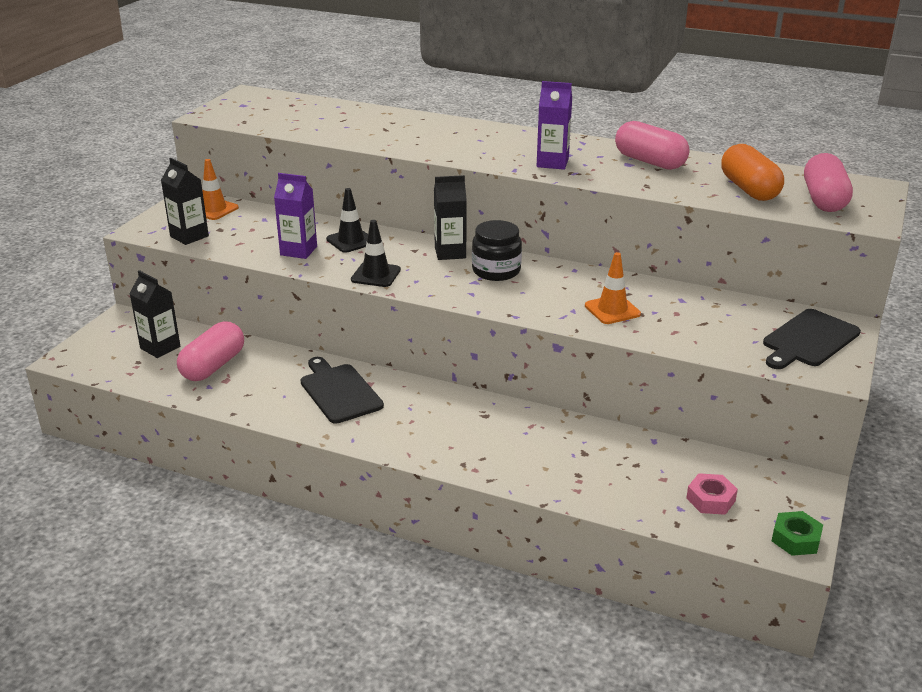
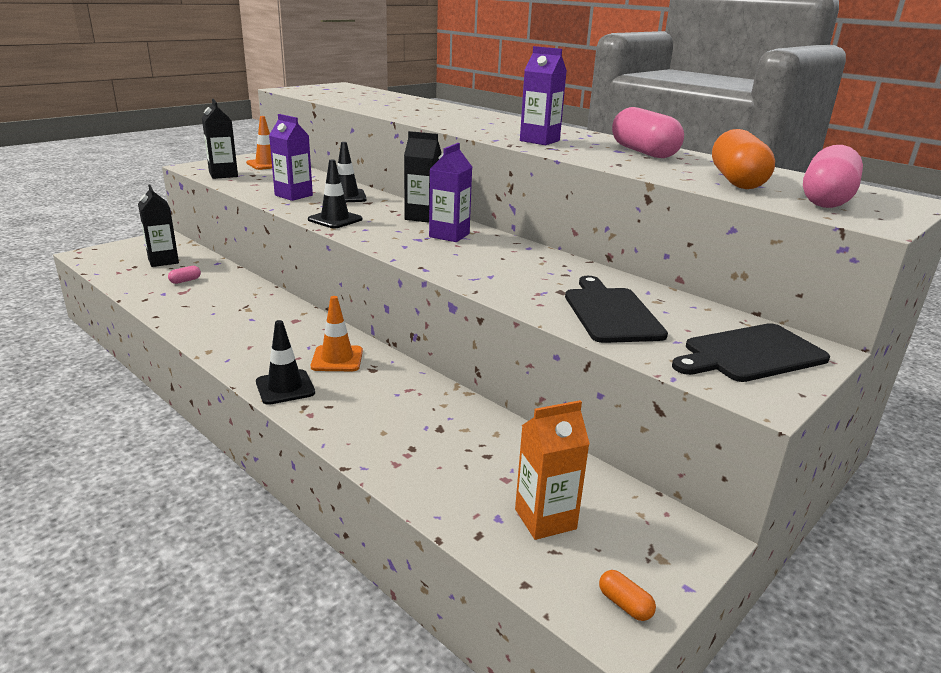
camera: 20 degrees right, 5 degrees down
(213, 366) = (185, 281): pink capsule -> pink capsule, size x0.41
(339, 391) = (262, 320): black cutting board -> black cutting board (611, 313)
(430, 452) = (285, 387): none -> black traffic cone
(496, 271) = (449, 235): black jar -> purple carton
(612, 310) = (533, 283): orange traffic cone -> orange traffic cone (337, 359)
(710, 499) = (545, 519): pink nut -> orange carton
(795, 539) = (624, 604): green nut -> orange capsule

